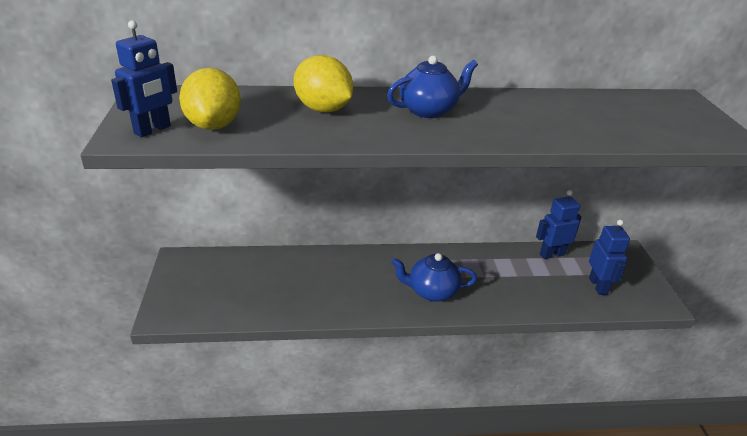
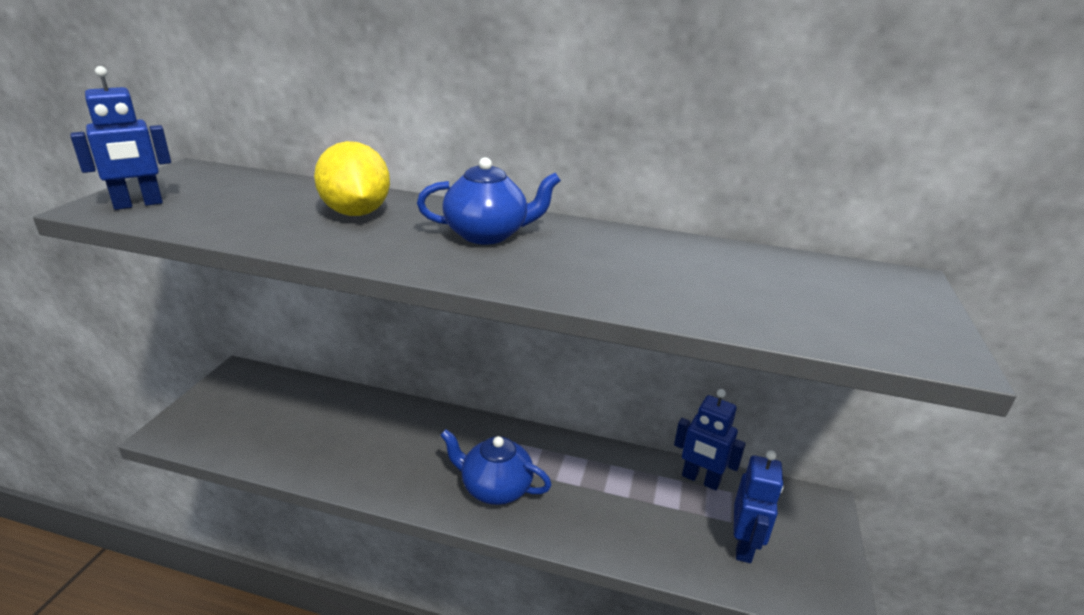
camera: 20 degrees right, 5 degrees down
(214, 125) = (208, 210): yellow lemon -> none
(552, 254) = (700, 480): blue robot -> blue robot turned 150 degrees counterclockwise

